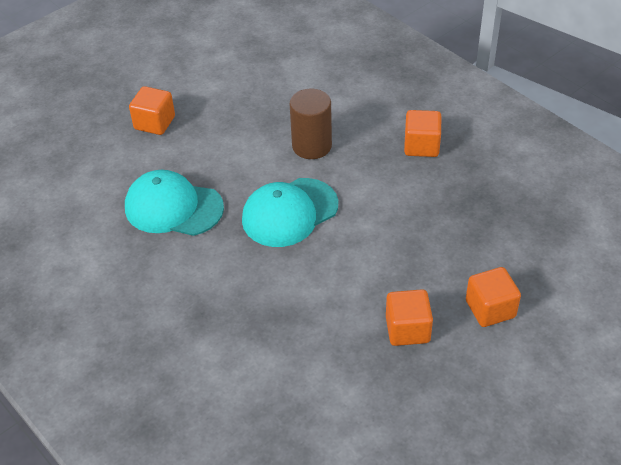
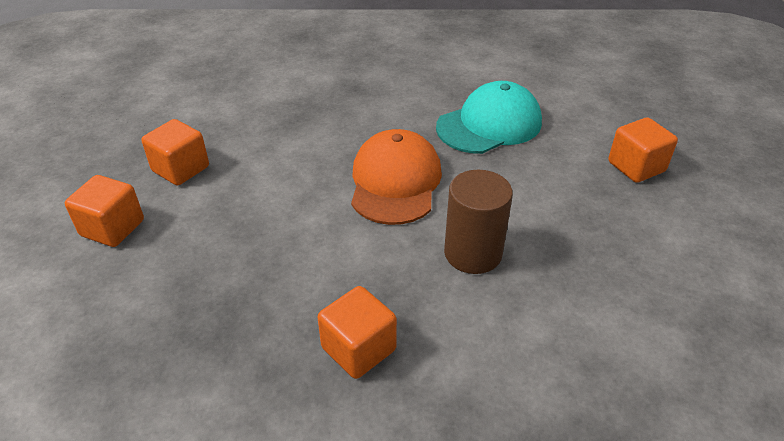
camera: 130 degrees right, 5 degrees down
(289, 212) = (395, 182): turquoise cap -> orange cap

